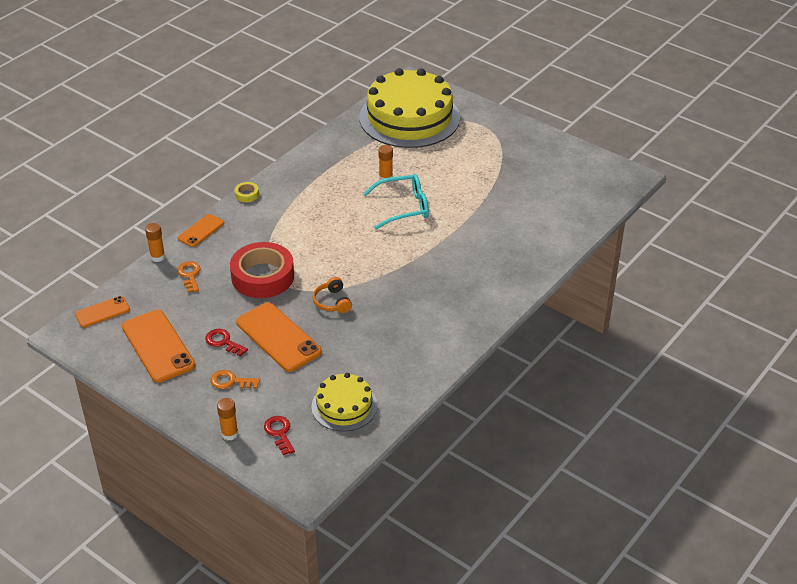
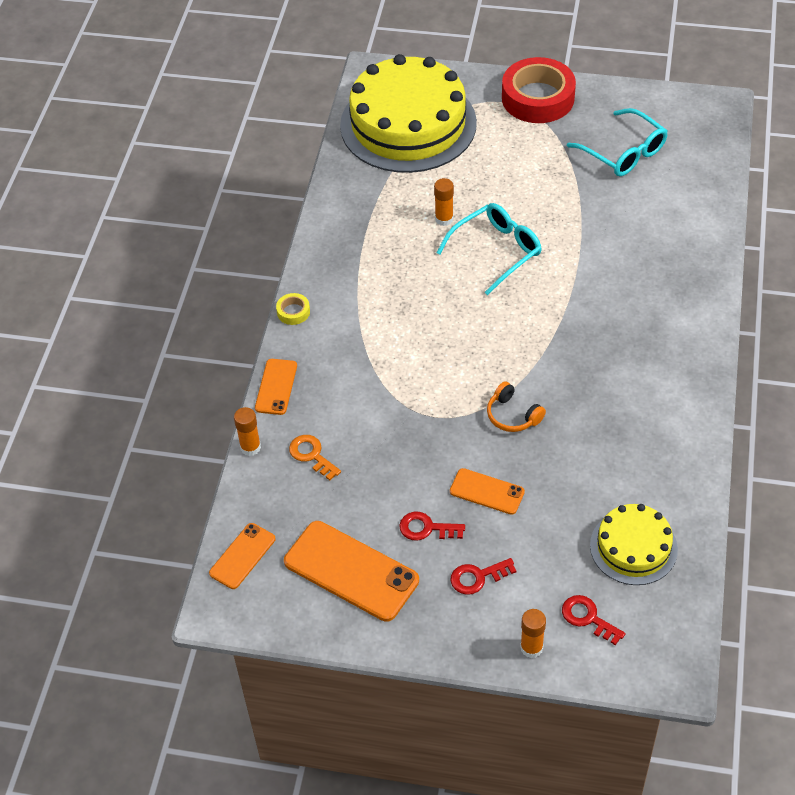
camera: 25 degrees left, 10 degrees up
(231, 381) = (477, 577): orange key -> red key
(262, 276) = (403, 417): red tape -> red tape (538, 98)
(278, 337) = (487, 492): orange phone -> orange phone, size x0.56
(539, 181) = (623, 152): none -> turquoise glasses

